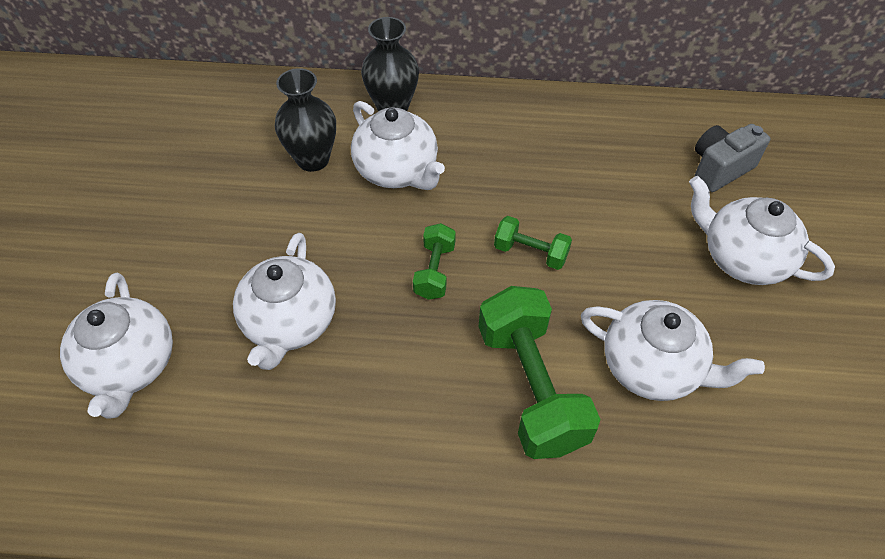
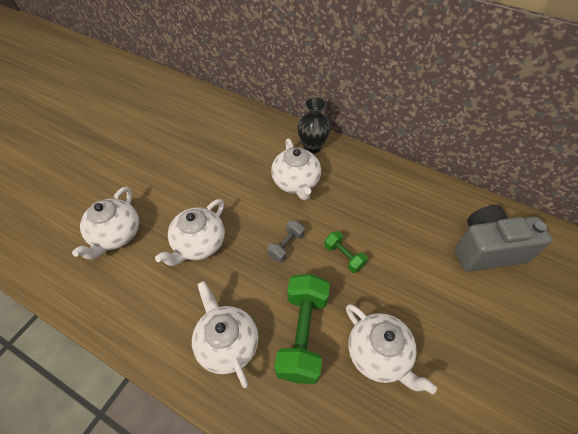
camera: 25 degrees right, 0 degrees up
(313, 159) = (256, 161): black vase -> none
(434, 271) = (286, 246): green dumbbell -> grey dumbbell
(719, 169) = (487, 250): grey camera -> grey camera, size x1.64
(742, 258) = (472, 311): white teapot -> white teapot (227, 343)

